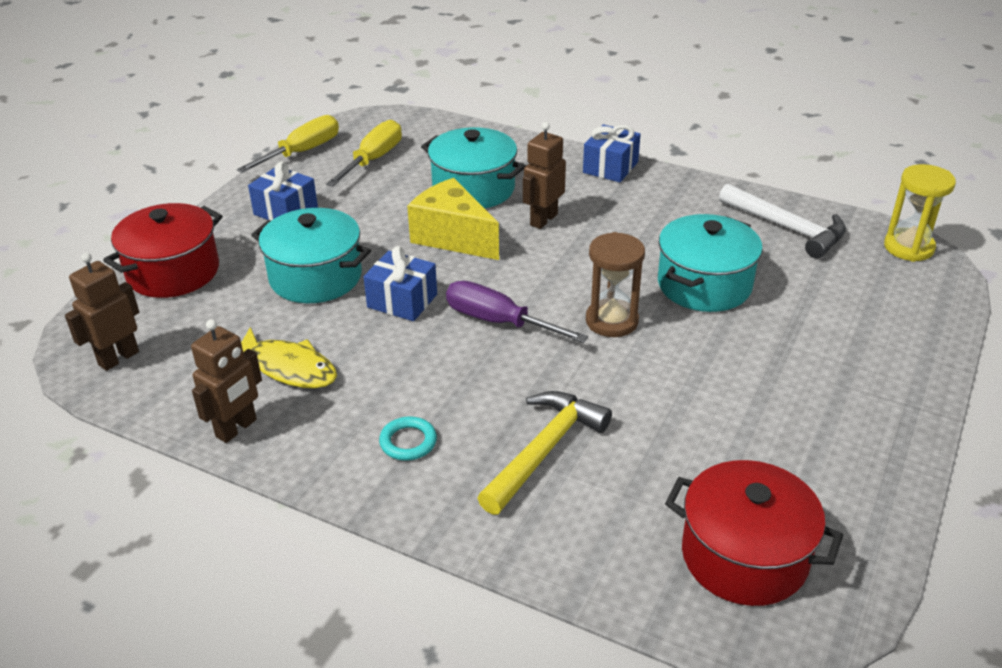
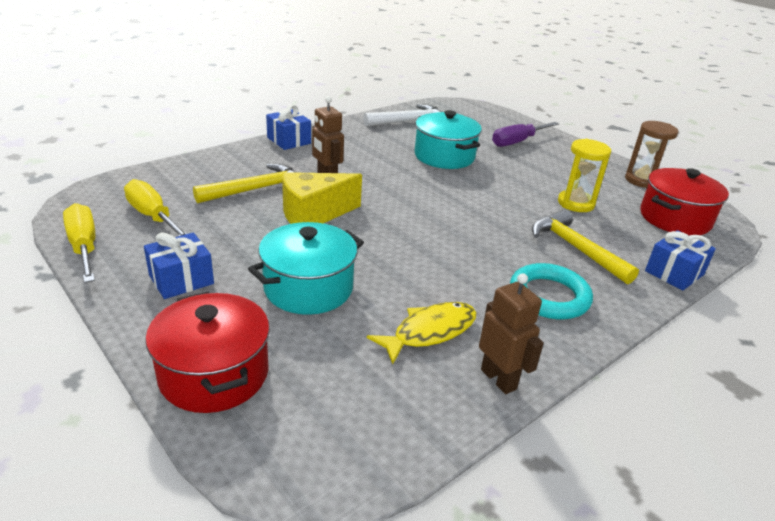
camera: 70 degrees left, 5 degrees down
(118, 358) = (343, 445): brown robot -> none
(402, 301) = (378, 256): blue gift -> blue gift (674, 273)
(408, 442) = (549, 296): turquoise ring -> turquoise ring, size x1.83
(473, 189) = (256, 189): turquoise pot -> yellow hammer
(499, 322) = (434, 226): purple screwdriver -> purple screwdriver (517, 142)
(611, 321) = (460, 191): brown hourglass -> brown hourglass (642, 180)
(908, 247) = (451, 105): yellow hourglass -> yellow hourglass (576, 203)

